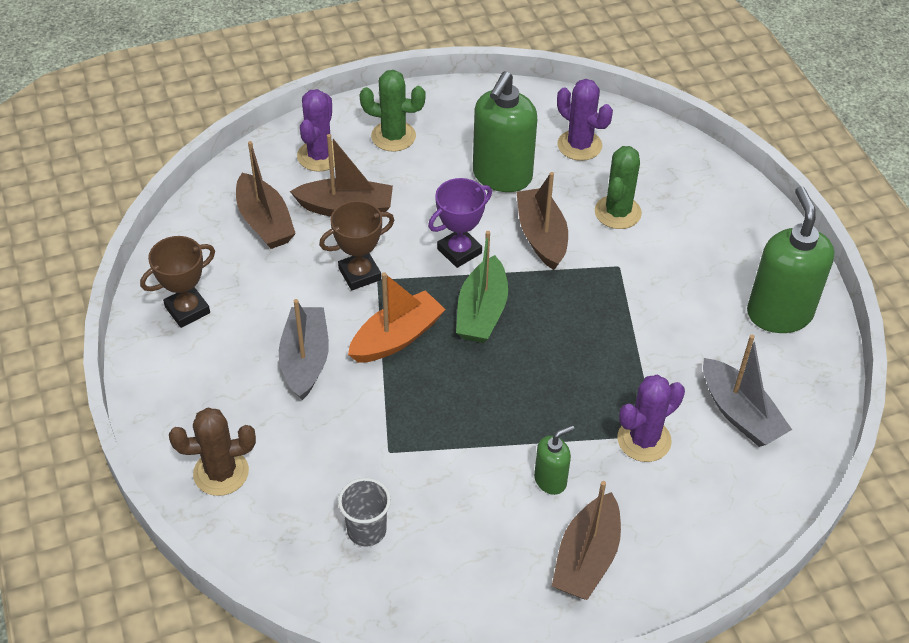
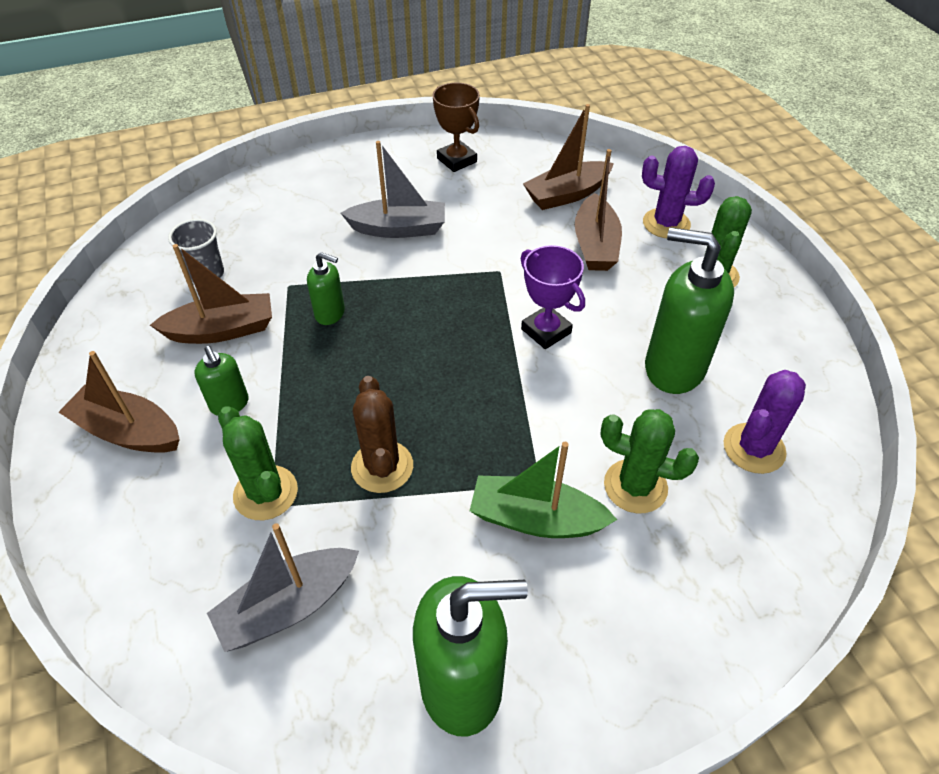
camera: 90 degrees right, 0 degrees up
(221, 473) = (284, 191): brown cactus -> brown cactus (382, 467)
(359, 274) = (506, 258): brown trophy -> none
(397, 337) = (424, 286): orange boat -> none
(432, 411) = (330, 313): none -> green soap dispenser
(482, 312) = (458, 350): green boat -> green boat (535, 519)
(541, 236) = (579, 404): brown boat -> brown boat (222, 330)
(644, 440) = (265, 493): purple cactus -> green cactus

